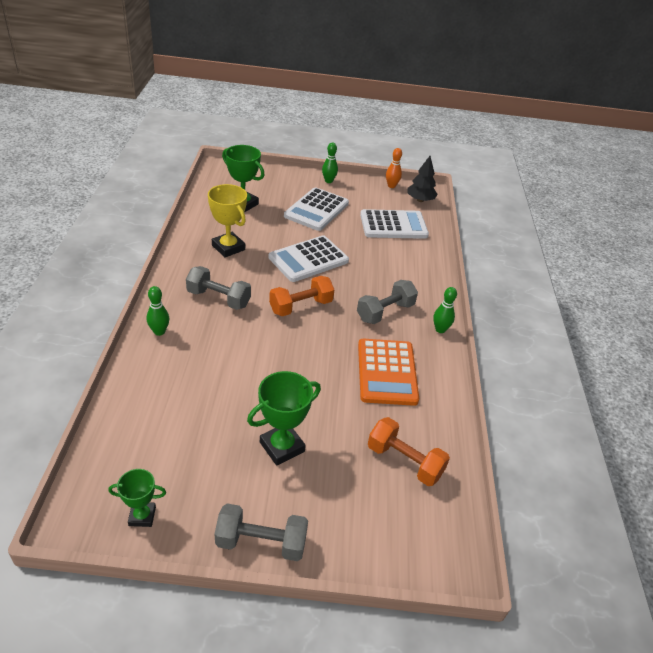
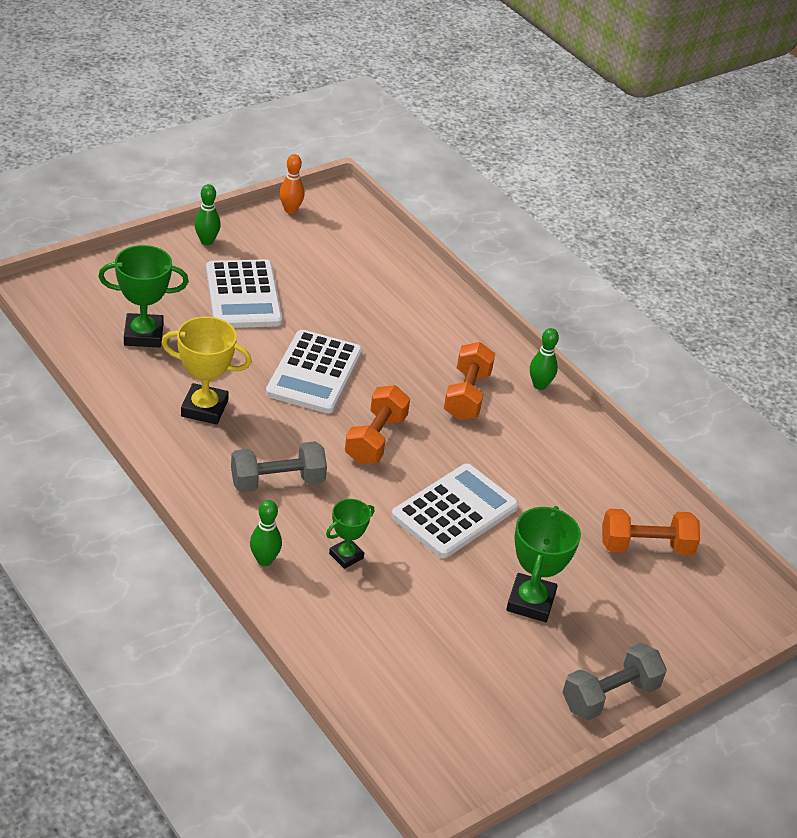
camera: 40 degrees left, 0 degrees up
(142, 516) = (487, 744): green trophy -> green trophy (346, 556)
(385, 312) = (467, 395): grey dumbbell -> orange dumbbell
(387, 372) = (540, 465): orange calculator -> none
(393, 225) = (355, 271): white calculator -> white calculator (454, 512)
(420, 200) = (346, 216): black tree -> none

